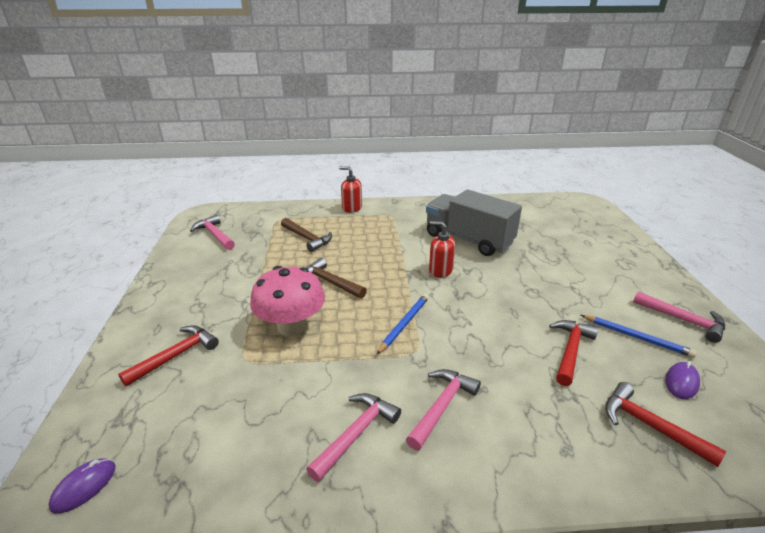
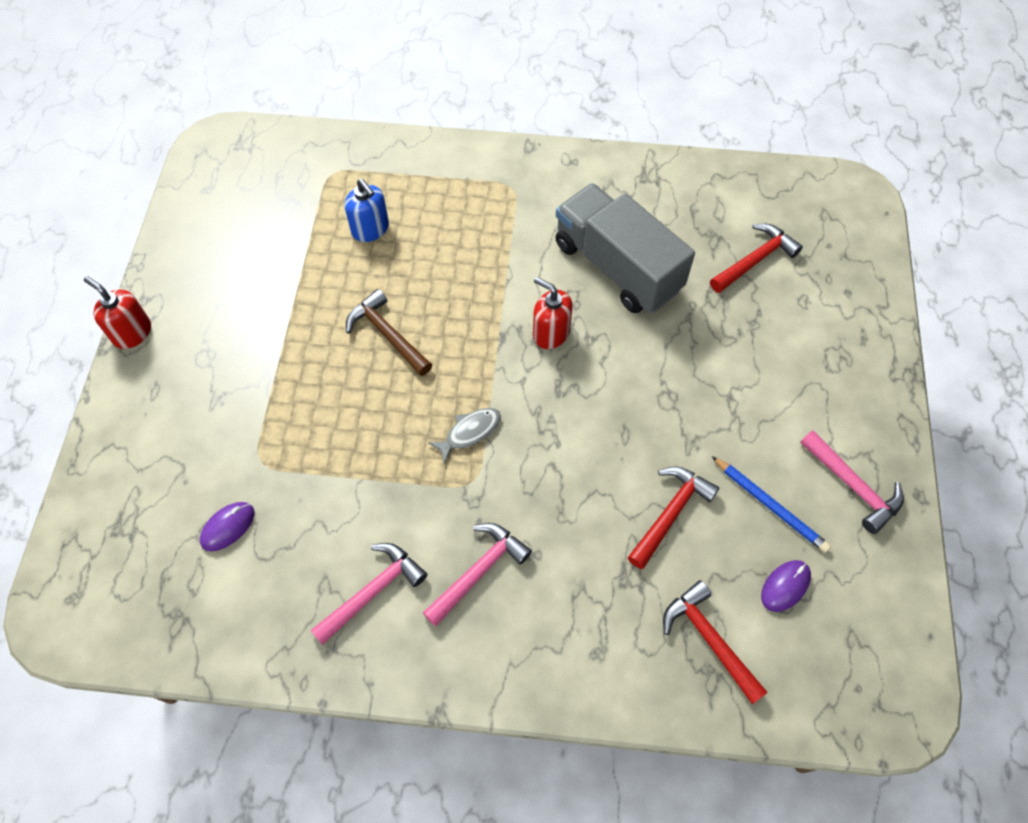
camera: 10 degrees right, 30 degrees up
(84, 487) = (90, 606): purple mouse -> purple mouse (228, 527)
(176, 355) = (178, 441): red hammer -> red hammer (755, 260)
(214, 235) = (233, 200): pink hammer -> none
(291, 326) = (323, 413): pink mushroom -> none
(307, 238) = (370, 229): brown hammer -> blue soap dispenser
(351, 208) = (453, 158): red soap dispenser -> red soap dispenser (132, 332)
(404, 324) = (469, 432): blue pencil -> grey fish

